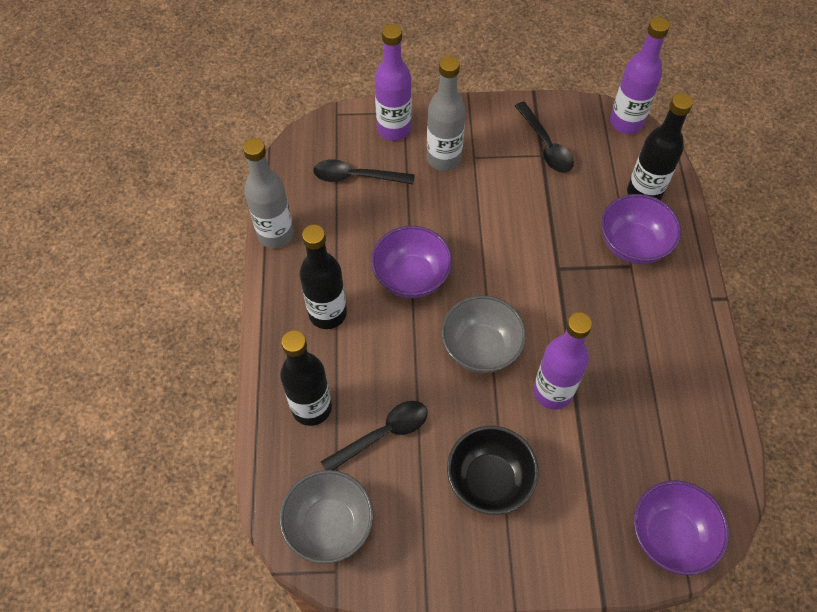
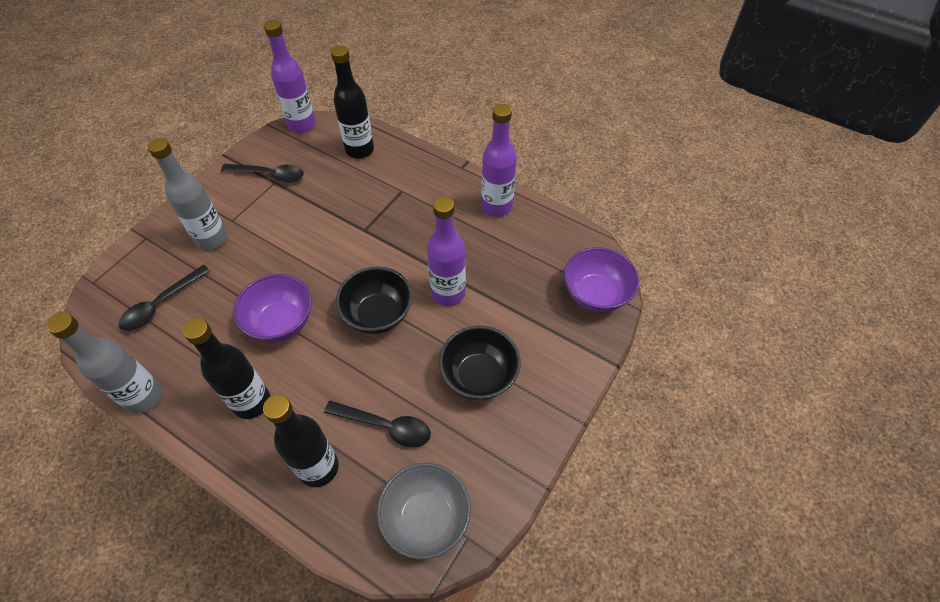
camera: 55 degrees left, 5 degrees down
(383, 434) = (386, 426): black spoon -> black spoon turned 105 degrees clockwise
(394, 129) = (151, 253): purple bottle -> purple bottle (496, 206)
(481, 348) = (378, 315): grey bowl -> black bowl
(633, 245) = (388, 179): purple bowl -> none

